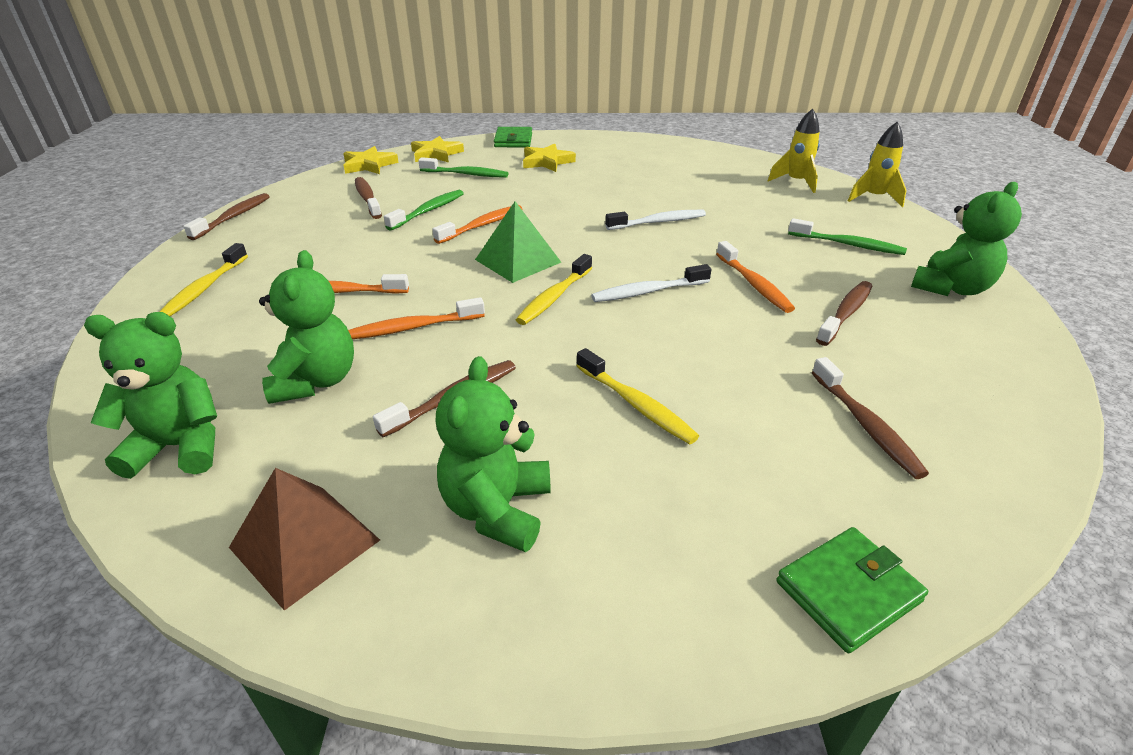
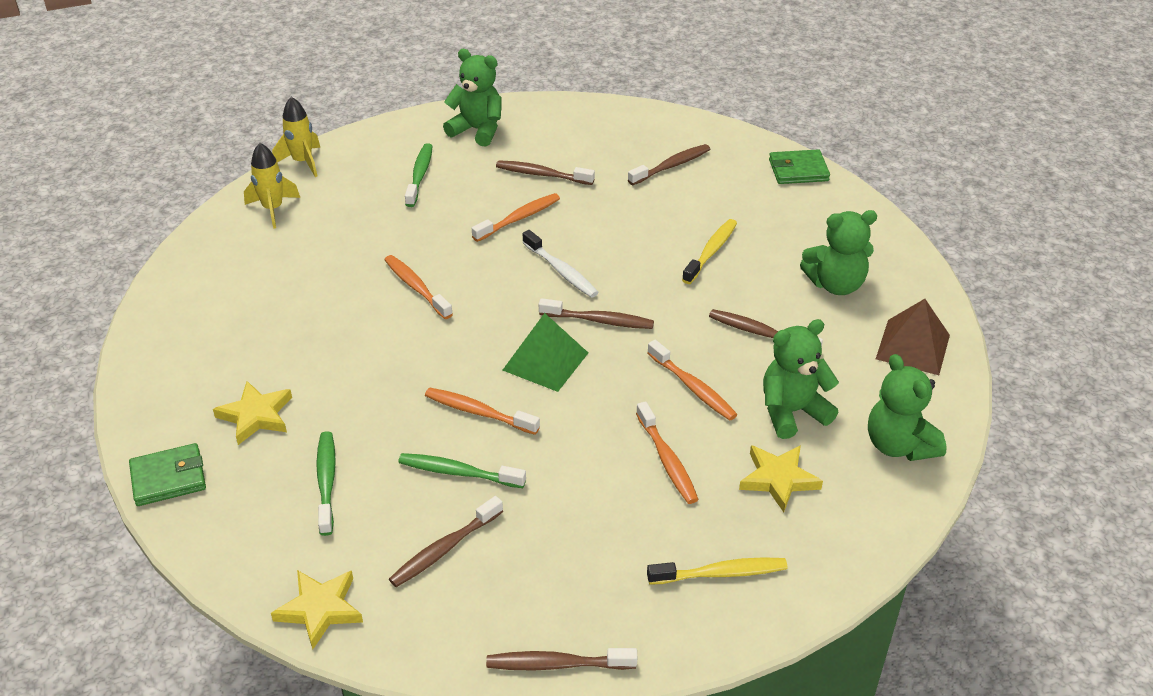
camera: 110 degrees left, 5 degrees up
(436, 154) = (251, 547): yellow star -> yellow star (778, 479)
(554, 297) = (599, 321): yellow toothbrush -> brown toothbrush
(658, 222) = (416, 287): white toothbrush -> orange toothbrush
(848, 591) = (798, 170): green wallet -> green wallet turned 45 degrees counterclockwise

